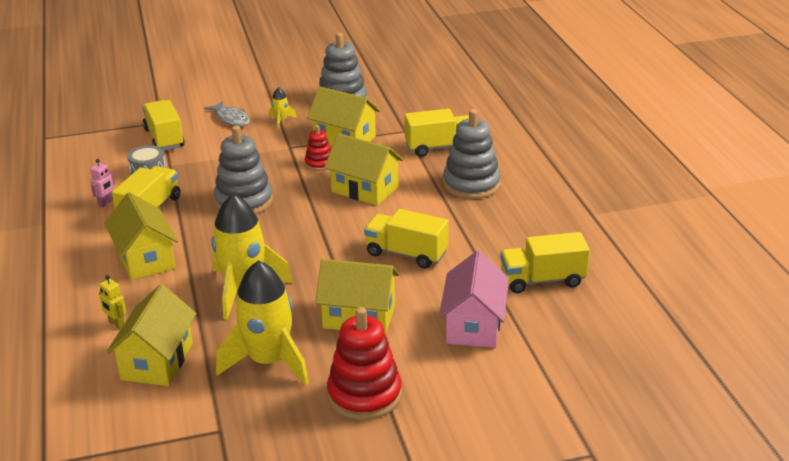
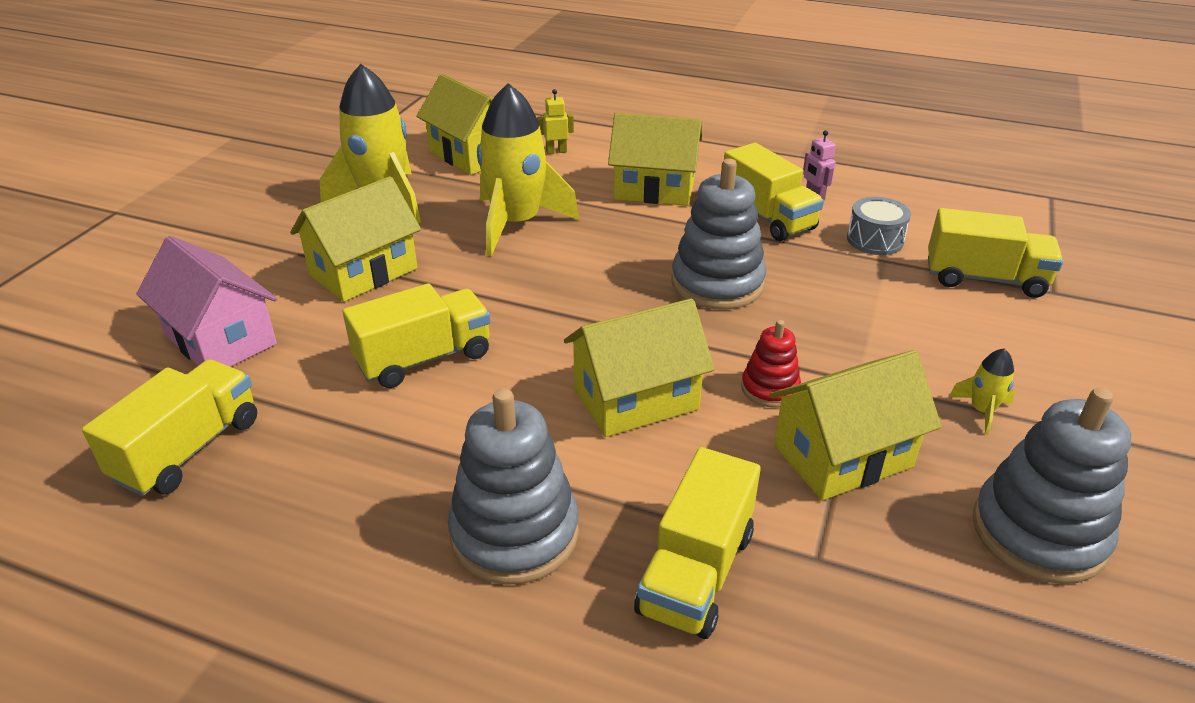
camera: 125 degrees right, 5 degrees up
(231, 119) = (1025, 359): grey fish -> none
(364, 395) = (255, 229): red stacking toy -> none

